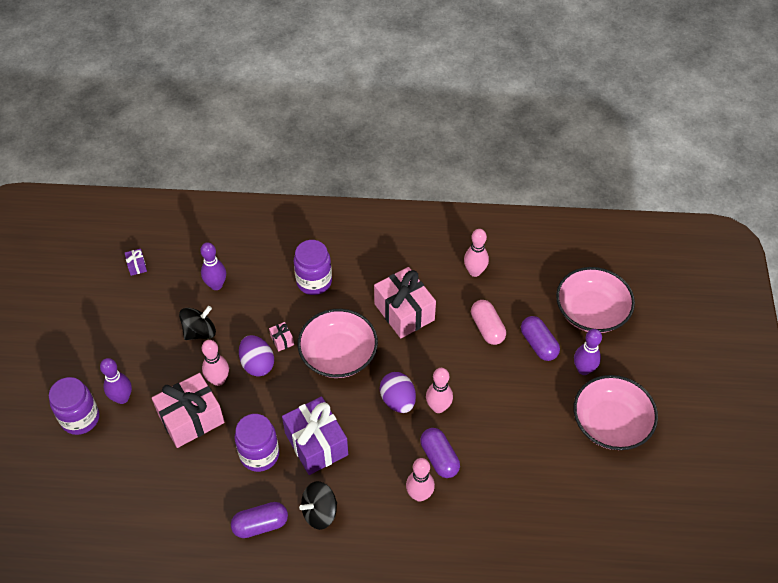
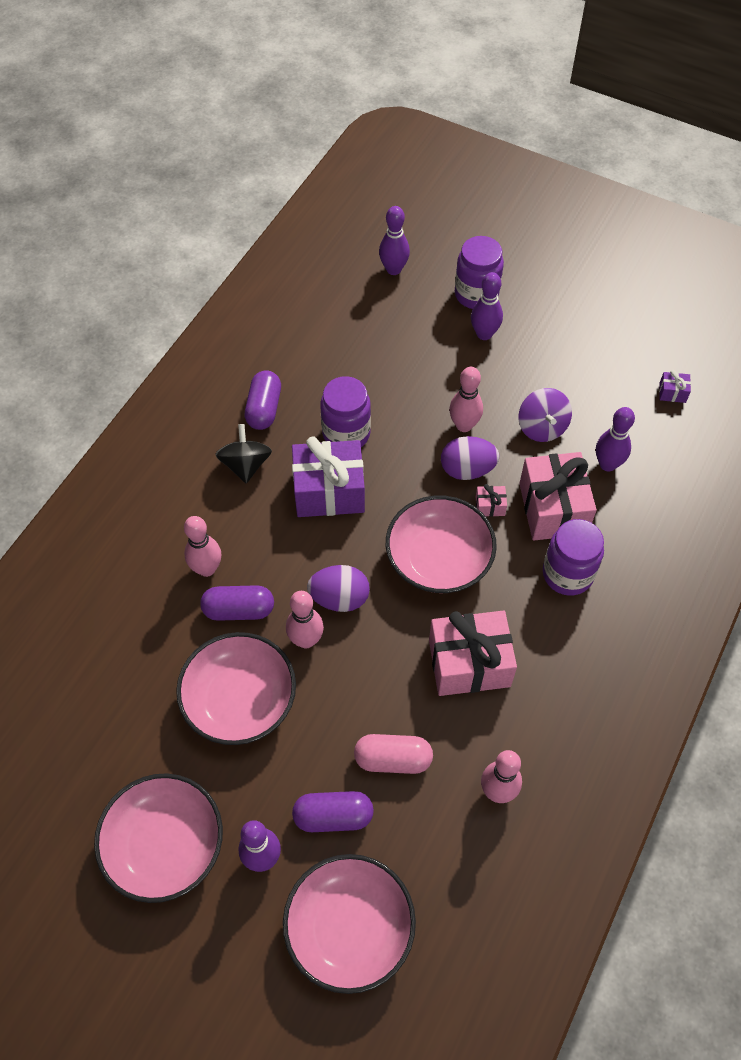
camera: 115 degrees right, 5 degrees up
(71, 491) = (393, 269): none -> purple bowling pin
(191, 419) = (425, 386): pink gift -> pink gift (553, 508)
(200, 332) = (542, 427): black spinning top -> purple spinning top
(500, 426) = (240, 700): none -> pink bowl

